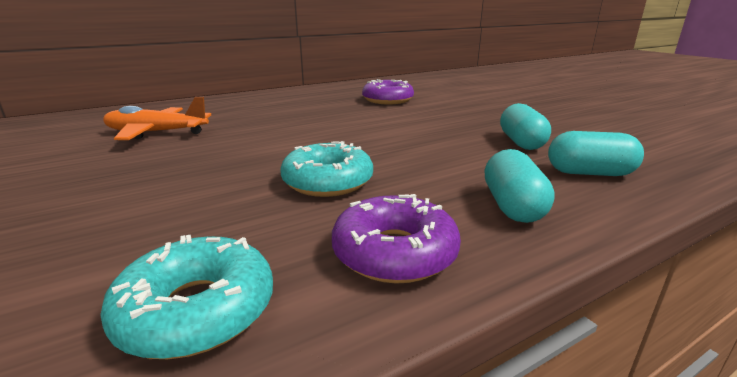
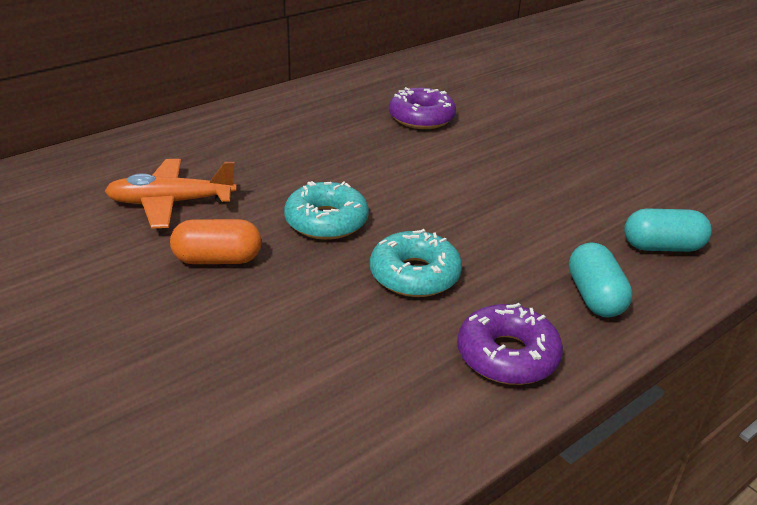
camera: 10 degrees left, 10 degrees up
(156, 164) = (217, 259): none -> orange capsule
(197, 310) = (382, 418): turquoise donut -> turquoise donut (326, 221)
(521, 142) = (594, 200): turquoise capsule -> none

